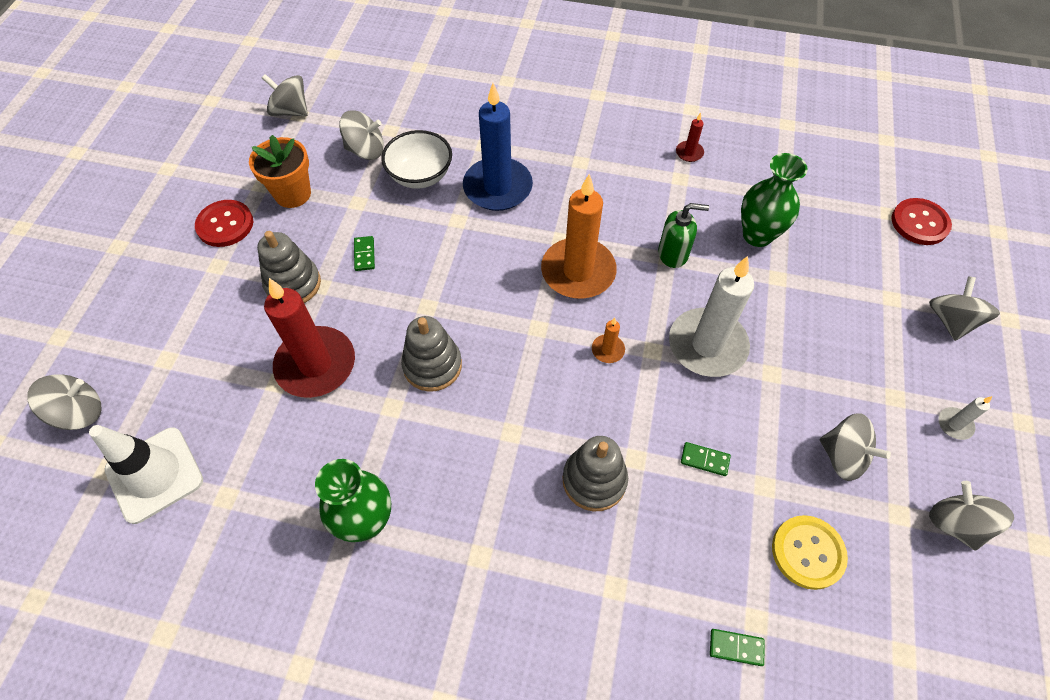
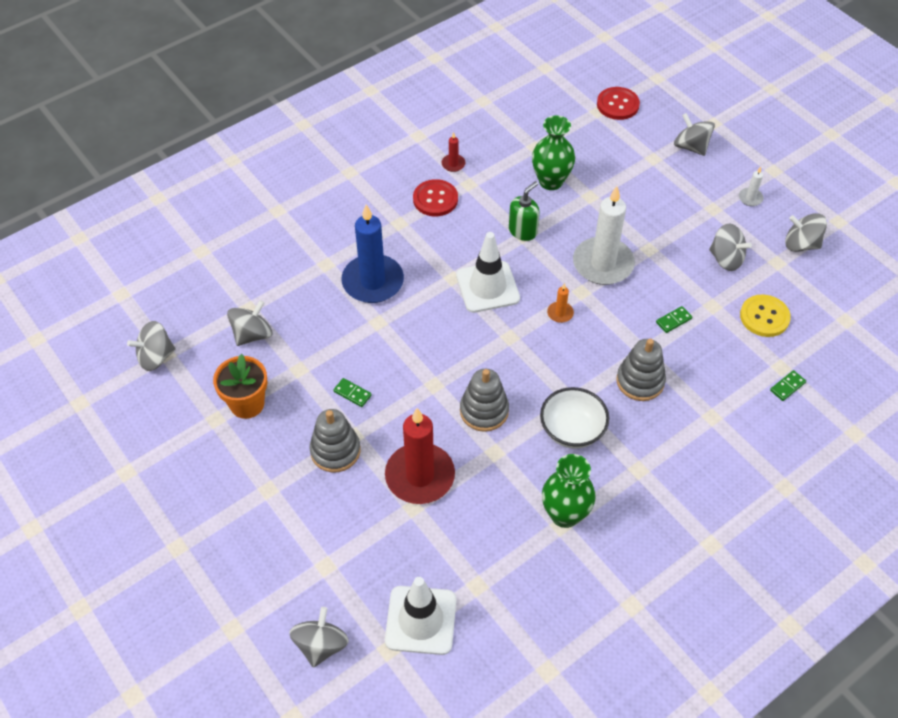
camera: 50 degrees left, 5 degrees down
(225, 225) = (232, 463): red button -> red button (435, 199)
(420, 176) = (314, 318): white bowl -> white bowl (572, 430)
(578, 271) = (487, 287): orange candle -> white traffic cone
(842, 456) = (726, 259): grey spinning top -> grey spinning top turned 45 degrees clockwise

